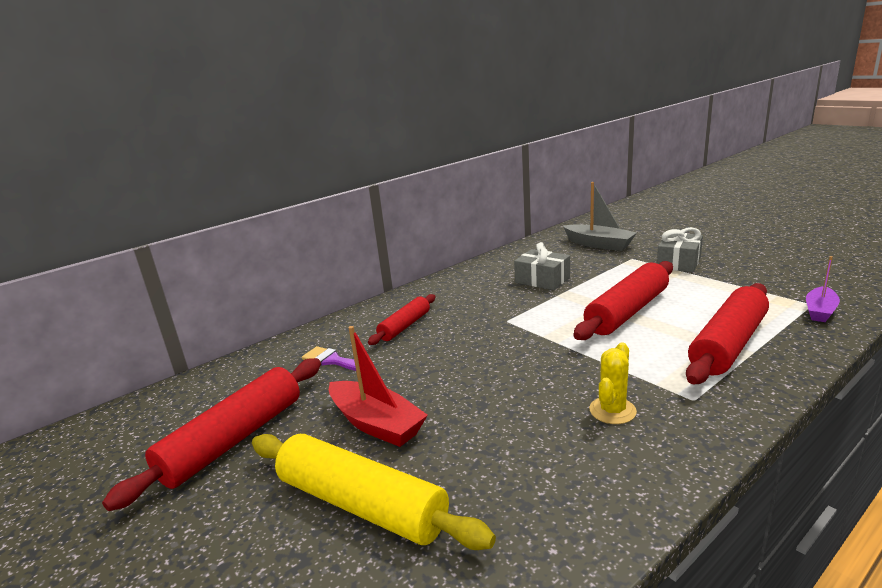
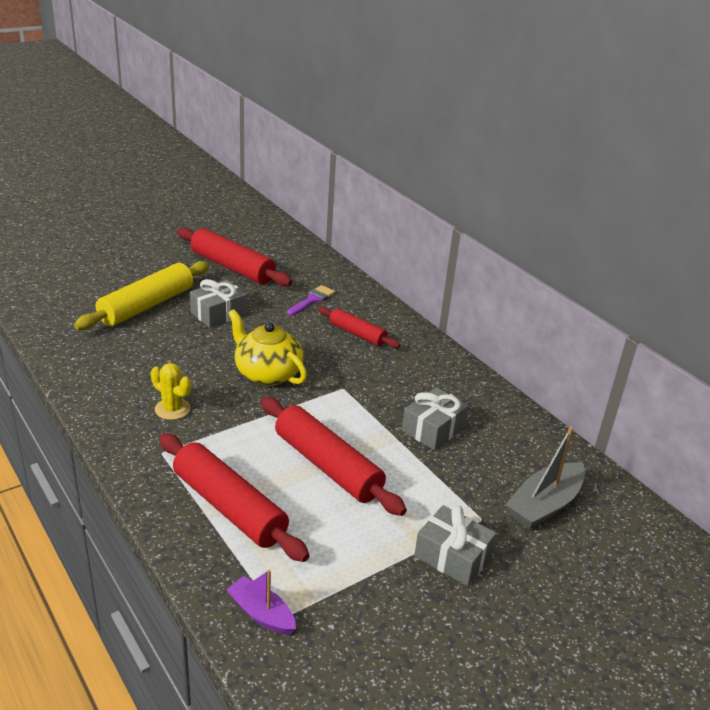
camera: 90 degrees right, 10 degrees up
(376, 424) = (218, 313): red boat -> grey gift
(503, 363) = (267, 373): none -> yellow teapot

